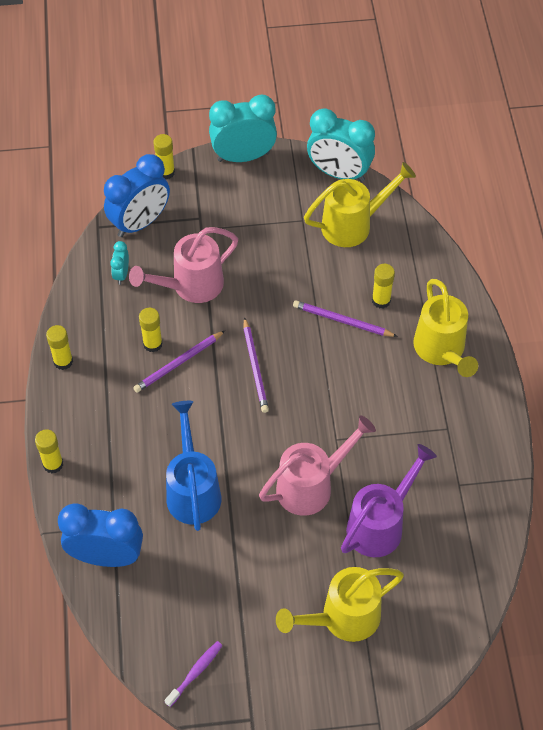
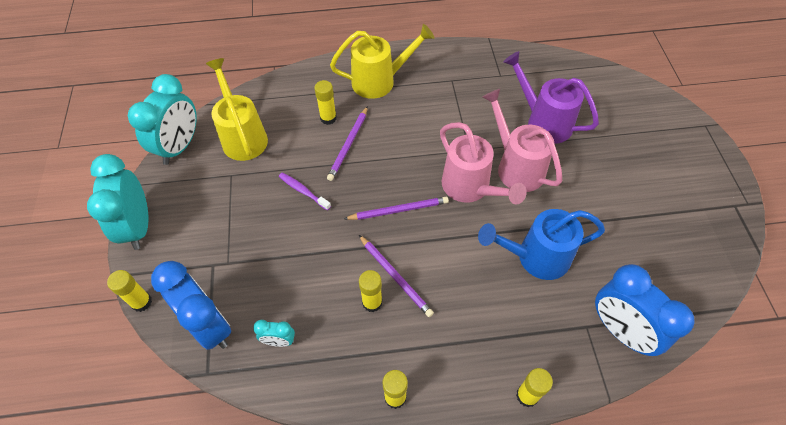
camera: 90 degrees left, 0 degrees up
(106, 556) = (620, 331): blue clock -> blue clock turned 45 degrees counterclockwise
(190, 286) = (301, 269): pink watering can -> pink watering can (470, 188)
(195, 672) = (710, 247): purple toothbrush -> purple toothbrush (303, 191)
(342, 618) = (630, 146): yellow watering can -> none

